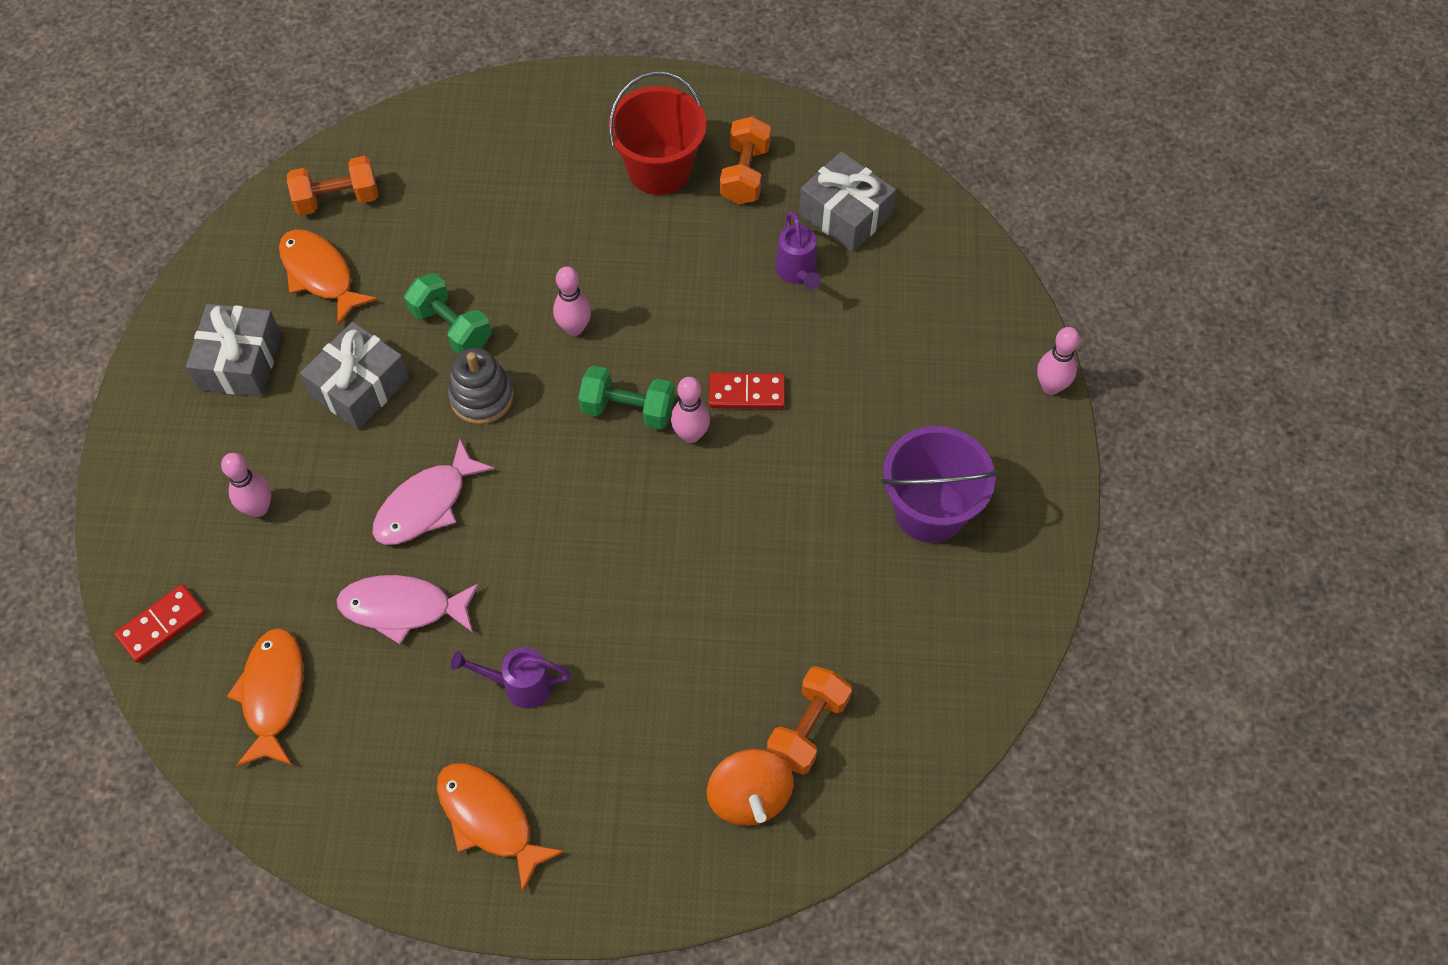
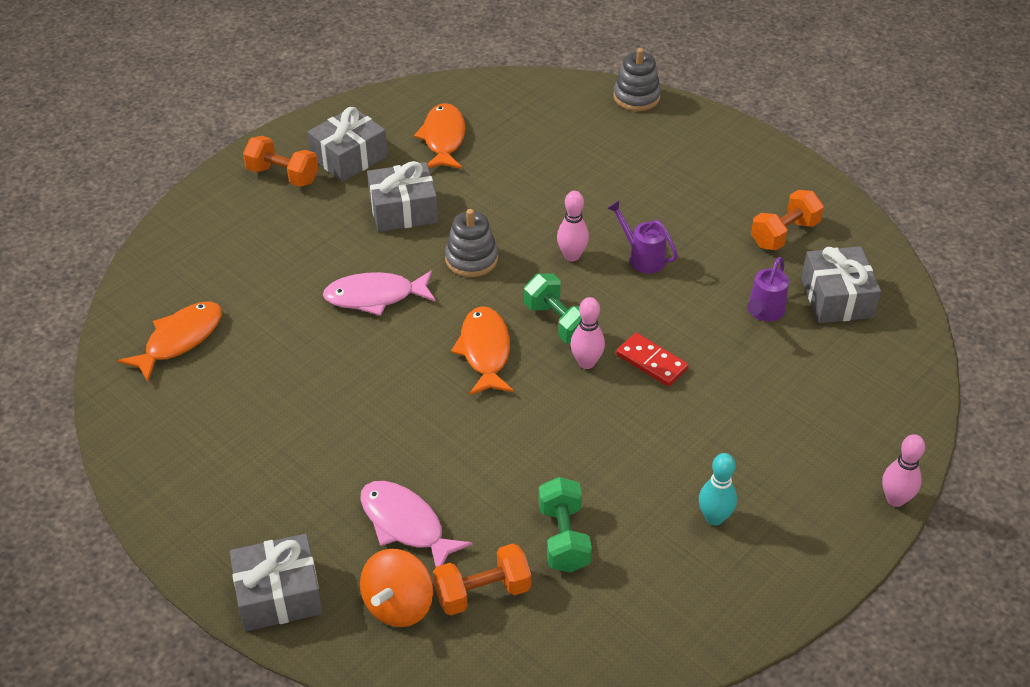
camera: 40 degrees right, 15 degrees down
(162, 625) = (161, 264): red domino -> none
(258, 508) = (277, 238): pink bowling pin -> none
(337, 199) = (496, 105): orange dumbbell -> orange dumbbell (283, 175)
(402, 608) = (301, 343): pink fish -> pink fish (405, 524)
(451, 327) = (493, 210): green dumbbell -> green dumbbell (563, 538)
(472, 100) = (636, 97): none -> grey stacking toy
(489, 819) = (225, 495): orange fish -> orange fish (485, 351)
(520, 685) = (324, 433): purple watering can -> purple watering can (642, 257)
(636, 872) = (279, 594): none -> grey gift
(659, 169) = (724, 199): red bucket -> none
(930, 510) = (714, 518): purple bucket -> turquoise bowling pin

